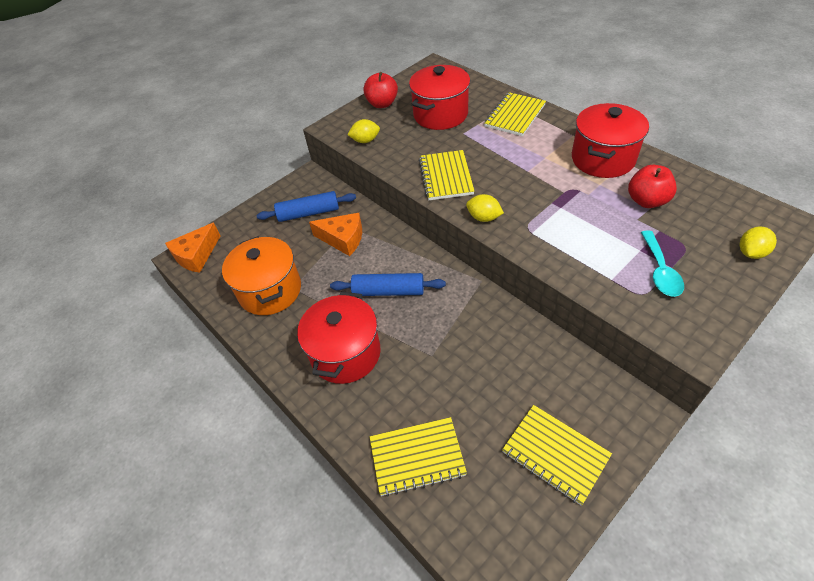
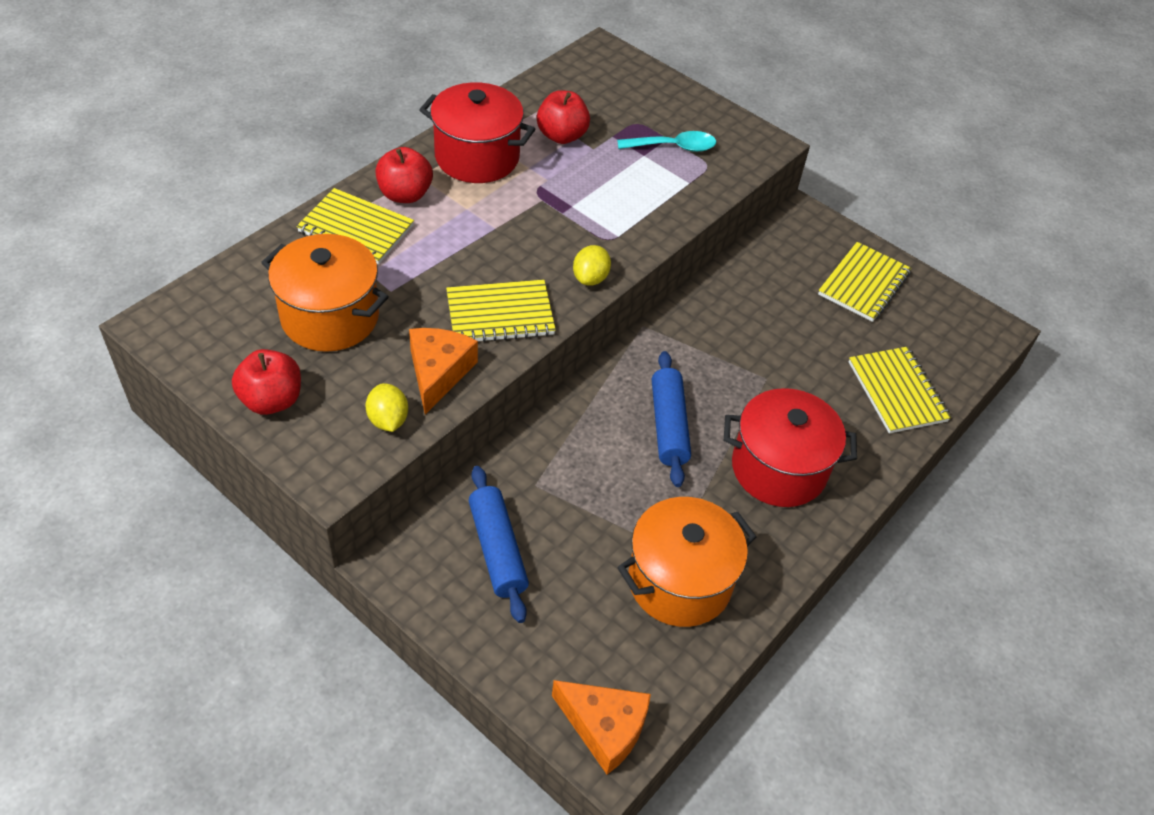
camera: 105 degrees left, 0 degrees up
(343, 239) = (564, 490): orange cheese -> orange cheese (438, 372)
(440, 114) = (330, 317): red pot -> orange pot
(552, 131) = (405, 194): none -> red apple
(751, 252) = (643, 84): yellow lemon -> none

